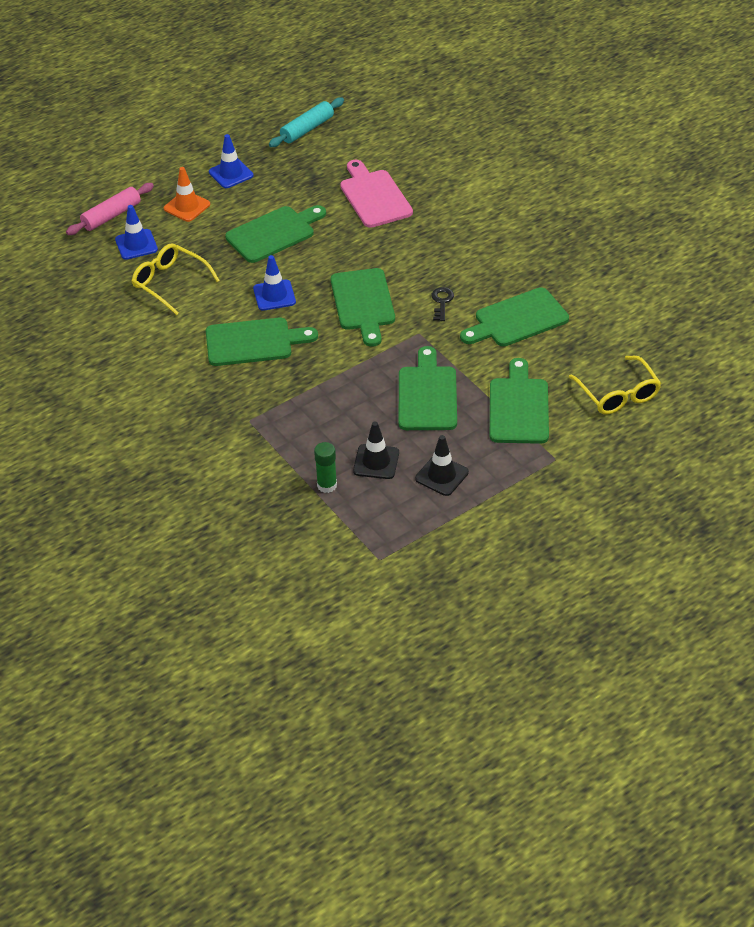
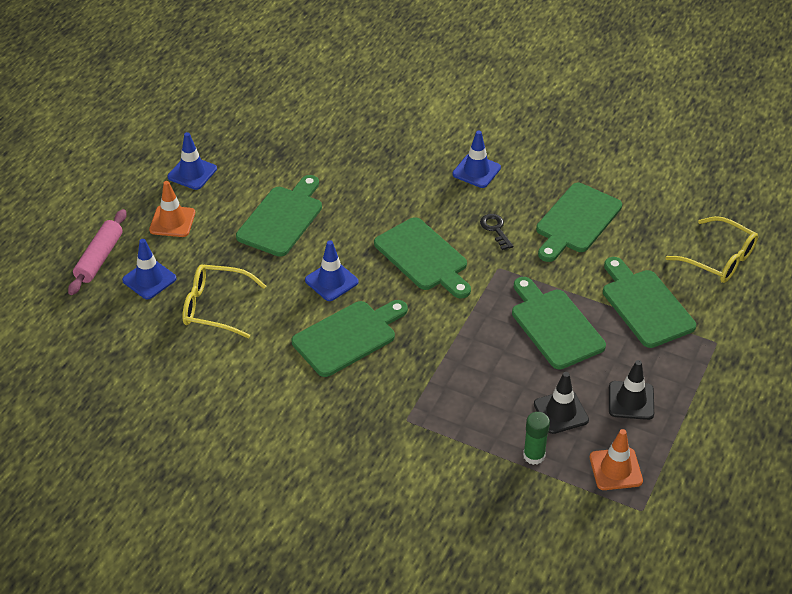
camera: 30 degrees left, 0 degrees up
(307, 129) = (234, 104): turquoise rolling pin -> none
(374, 196) = (351, 149): pink cutting board -> none
(384, 521) = (615, 469): none -> orange traffic cone
(465, 249) = (476, 171): none -> blue traffic cone

